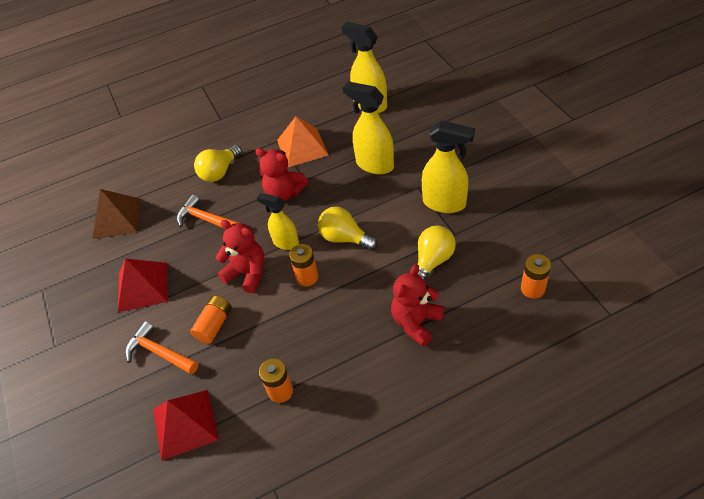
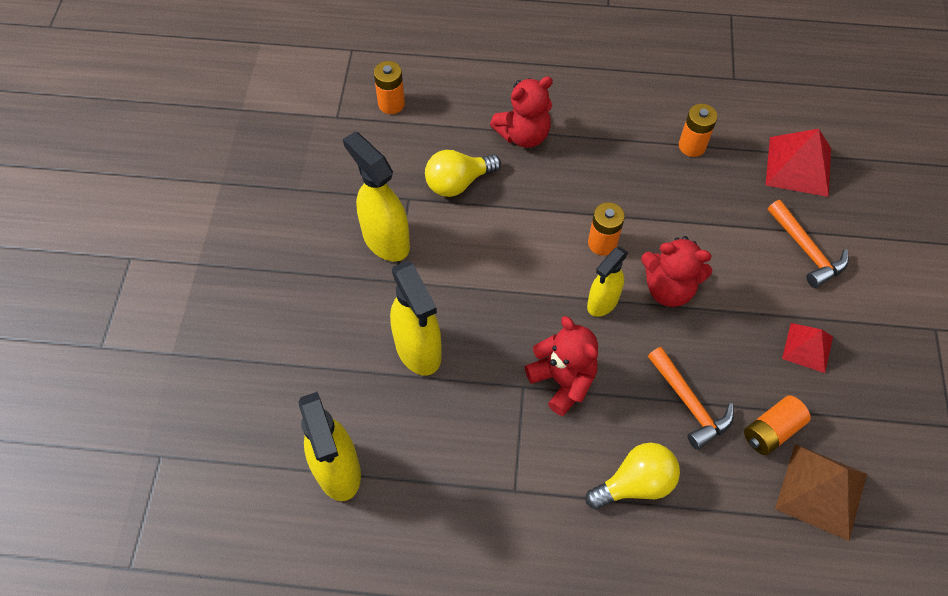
camera: 155 degrees left, 10 degrees up
(142, 286) = (807, 347): red pyramid -> red pyramid, size x0.63
(214, 325) = (733, 247): orange battery -> orange battery (771, 431)
(247, 273) = (668, 288): red teddy bear -> red teddy bear turned 45 degrees counterclockwise
(285, 242) = (602, 302): yellow spray bottle -> yellow spray bottle turned 75 degrees clockwise
(302, 147) = (490, 450): orange pyramid -> none
(344, 238) = (529, 266): yellow light bulb -> none

